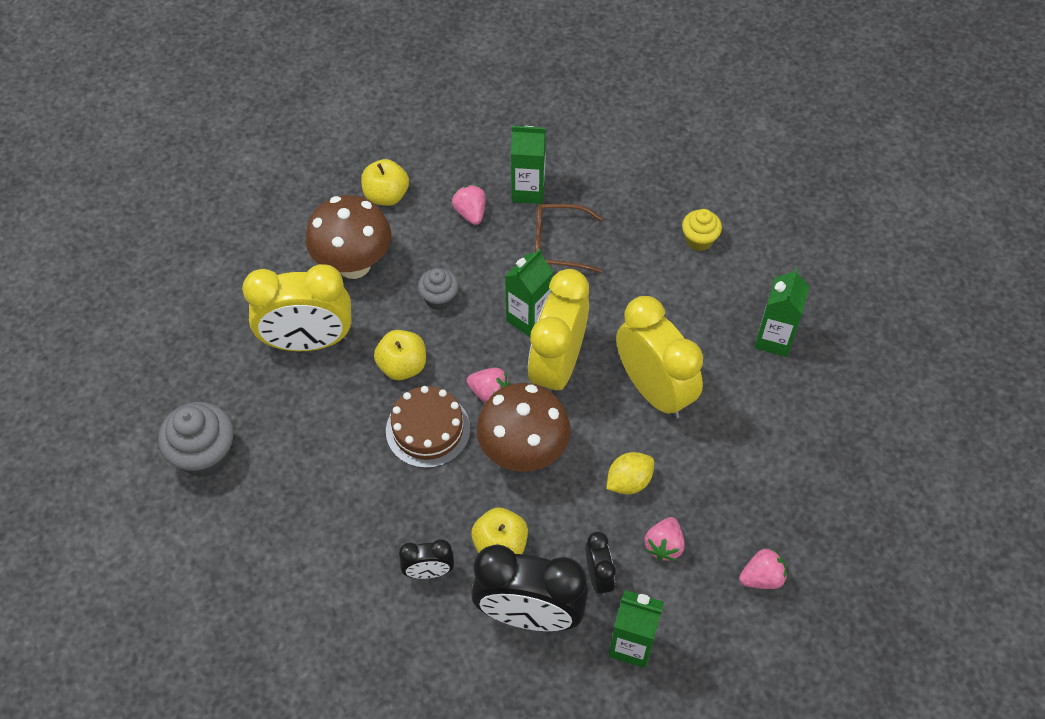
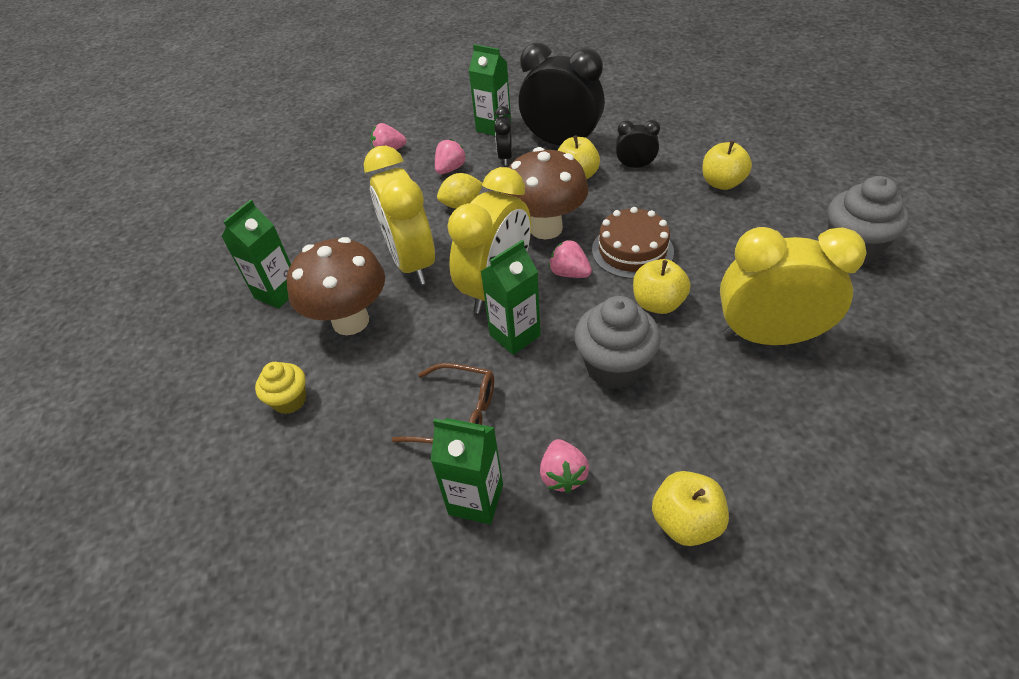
camera: 165 degrees left, 10 degrees down
(324, 547) = (722, 183): none -> yellow apple
(354, 265) = (724, 420): brown mushroom -> brown mushroom (351, 321)
(439, 299) = (614, 367): grey cupcake -> grey cupcake, size x1.68

